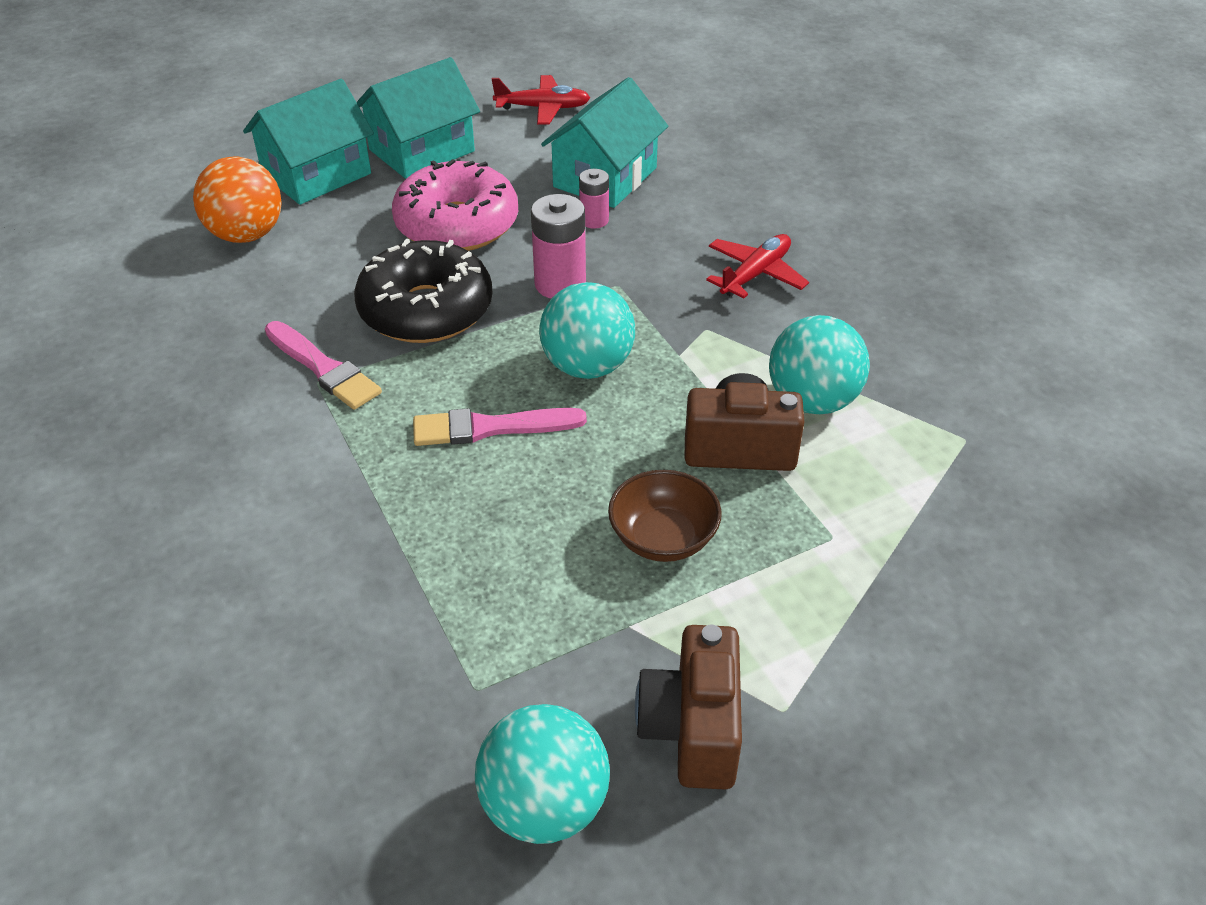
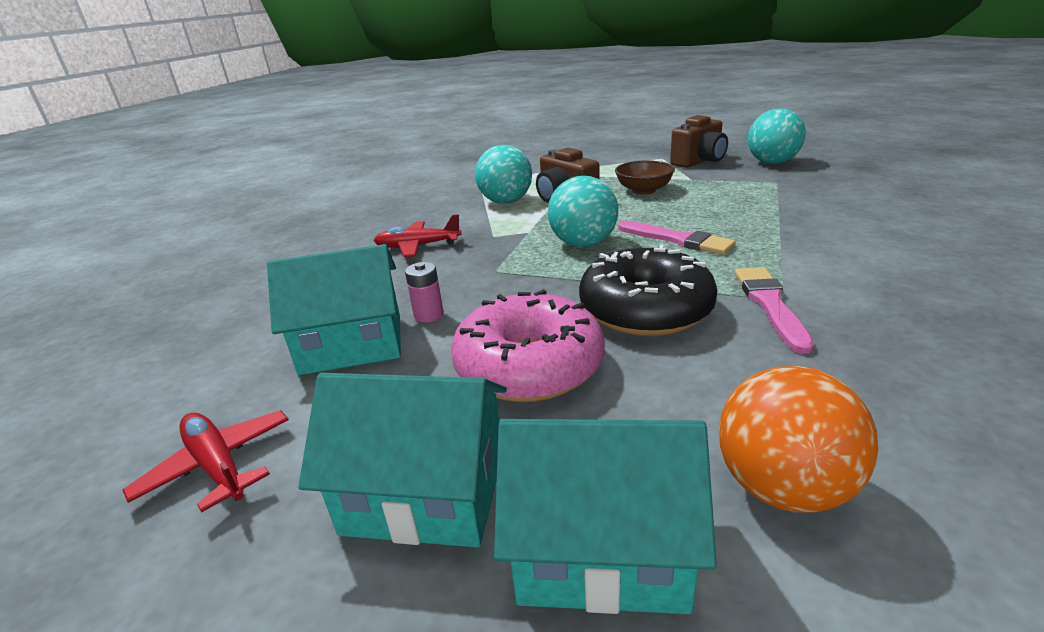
camera: 130 degrees left, 15 degrees down
(560, 284) = (527, 286): pink battery -> none

